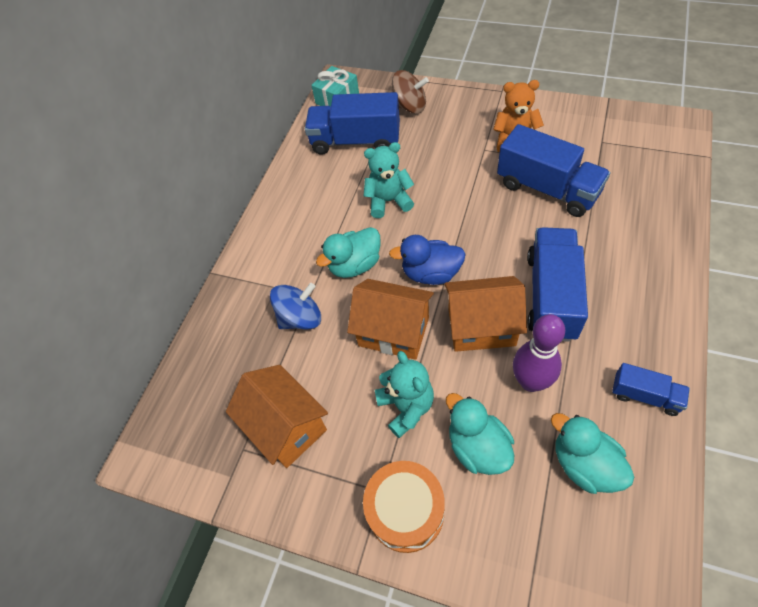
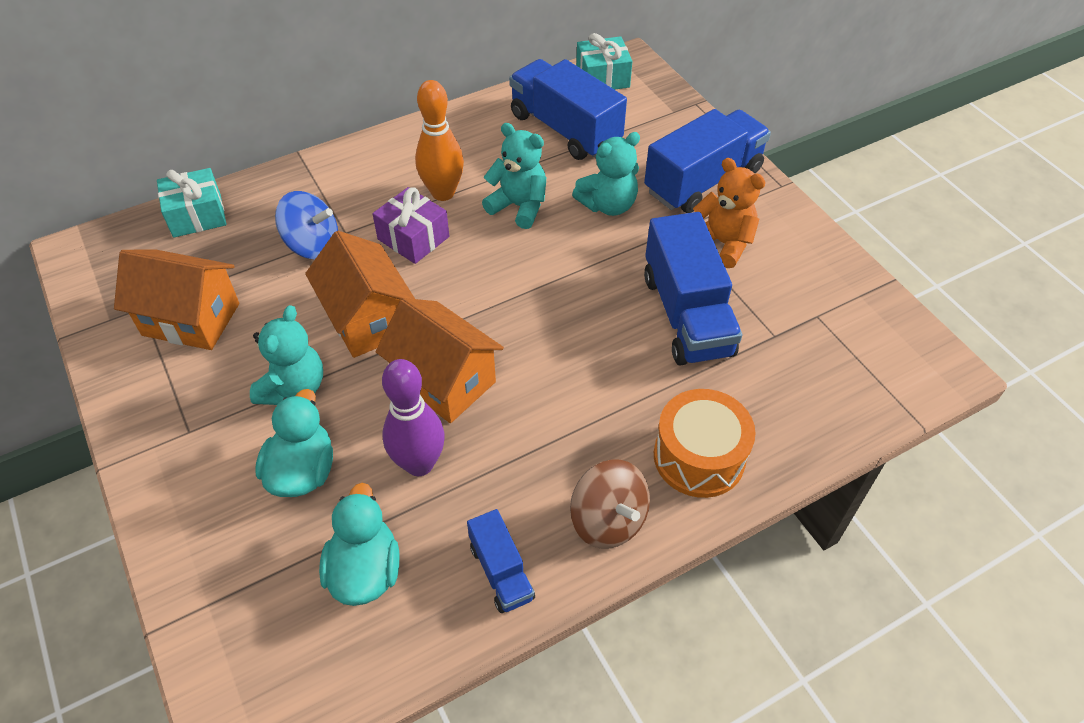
camera: 35 degrees right, 5 degrees down
(198, 363) = (197, 215): none -> turquoise gift
(286, 427) = (191, 319): orange house -> orange house turned 75 degrees counterclockwise
(336, 227) = (443, 193): none -> orange bowling pin
(355, 265) = (413, 238): turquoise duck -> purple gift
(406, 511) = (185, 463): orange drum -> orange drum (699, 457)
(410, 107) = (662, 134): brown spinning top -> brown spinning top (608, 520)
(431, 273) = (466, 299): blue duck -> none
(434, 164) = (608, 205): none -> turquoise teddy bear
(551, 296) = (545, 411): blue truck -> blue truck (703, 181)

